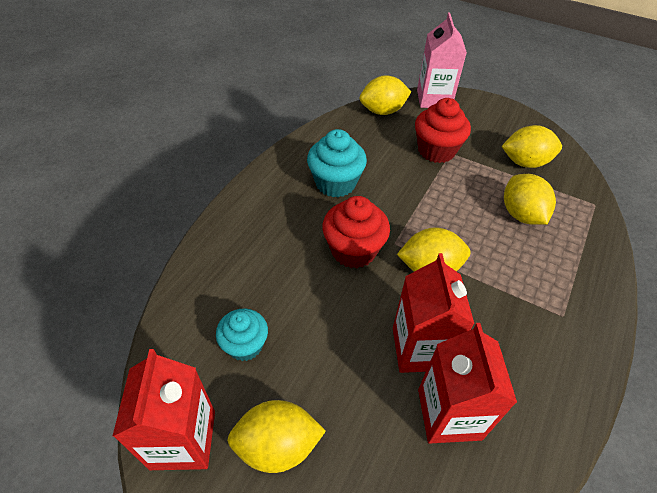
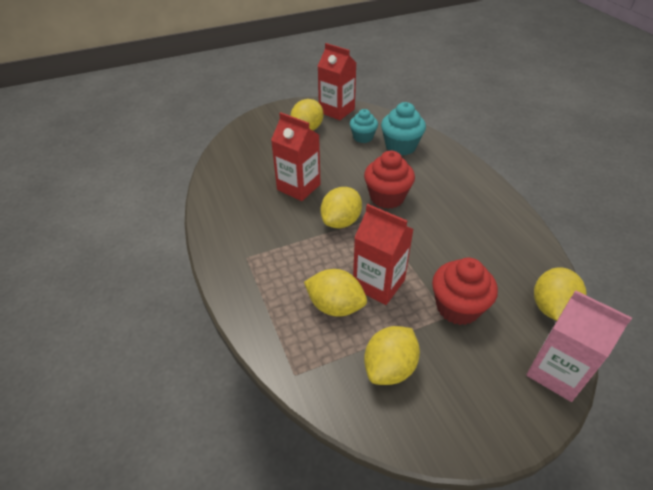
camera: 130 degrees right, 5 degrees down
(335, 183) = (459, 220): turquoise cupcake -> turquoise cupcake (400, 146)
(449, 414) = (260, 177): red carton -> red carton (378, 284)

